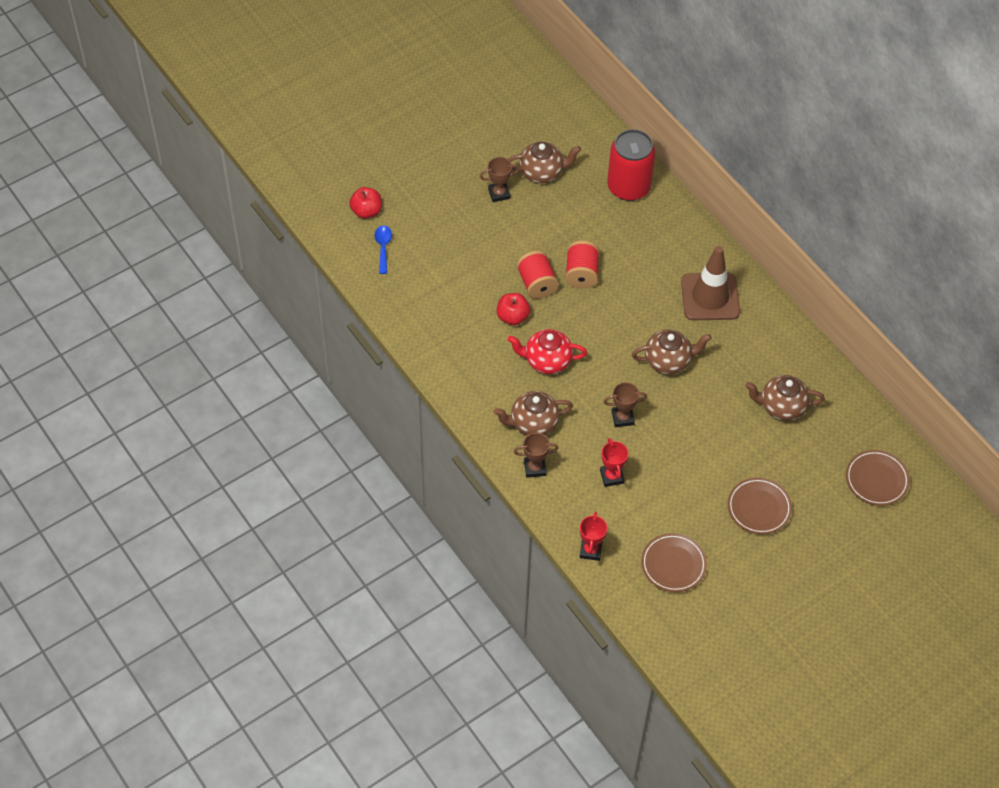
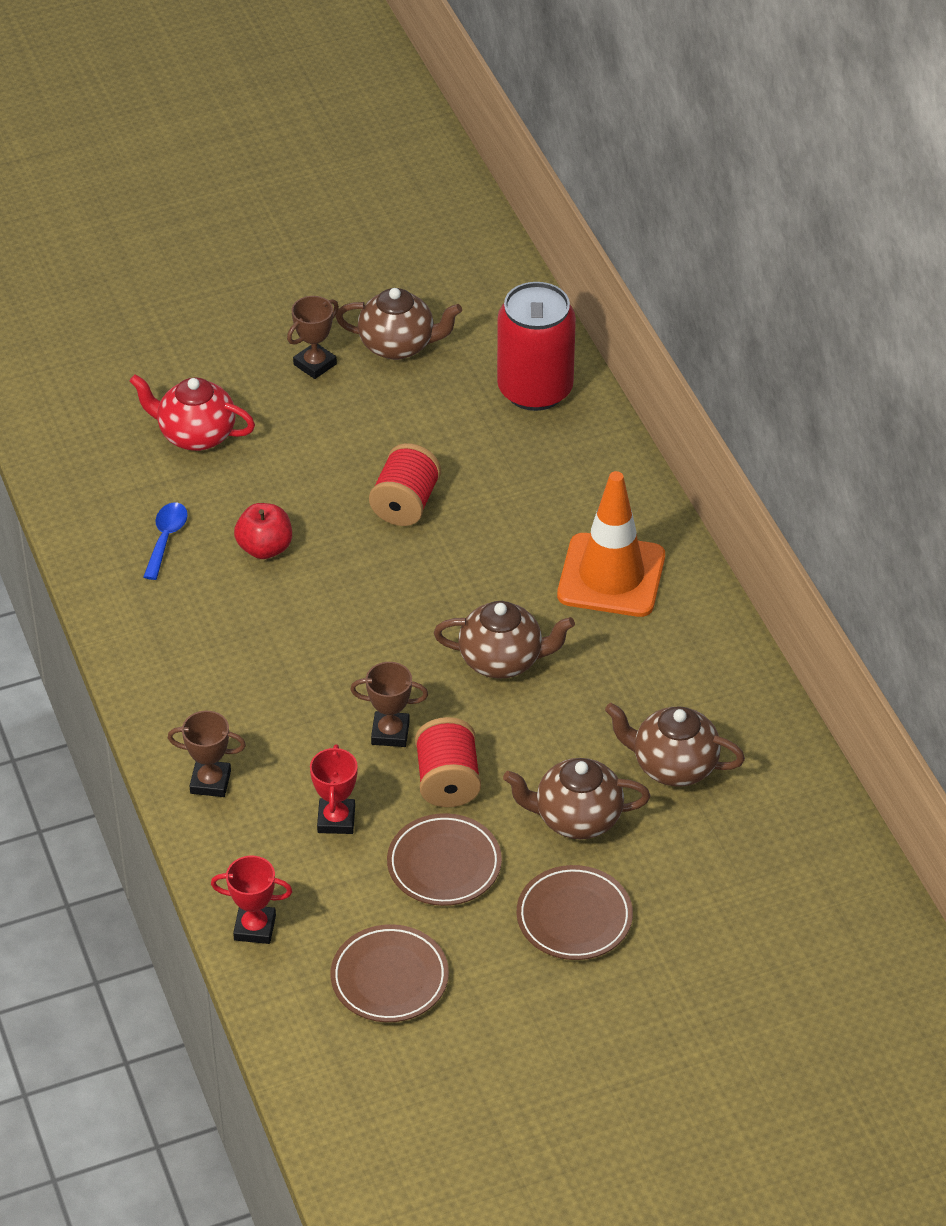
camera: 15 degrees right, 10 degrees down
(366, 211) = (89, 354): red apple -> none
(383, 247) = (94, 410): blue spoon -> blue spoon (166, 538)
(499, 193) = (315, 364): brown trophy -> brown trophy turned 45 degrees counterclockwise
(533, 423) = (235, 713): brown teapot -> brown teapot (576, 818)
(537, 284) = (324, 506): red spool -> red spool (448, 781)
(546, 361) = (295, 623): red teapot -> red teapot (195, 435)
(590, 550) = (255, 927): red trophy -> red trophy turned 75 degrees clockwise
(710, 297) = (611, 576): brown traffic cone -> orange traffic cone
(876, 480) = (801, 912): brown plate -> brown plate (444, 864)

